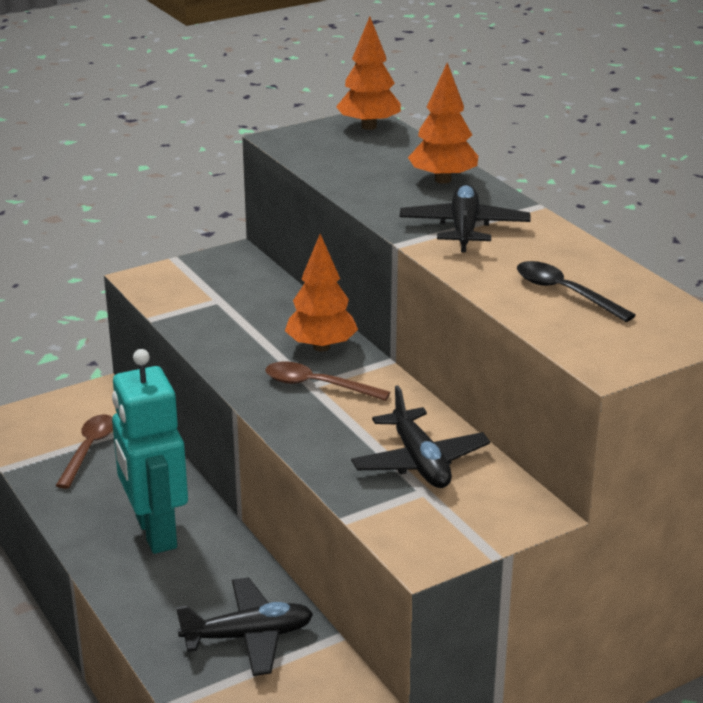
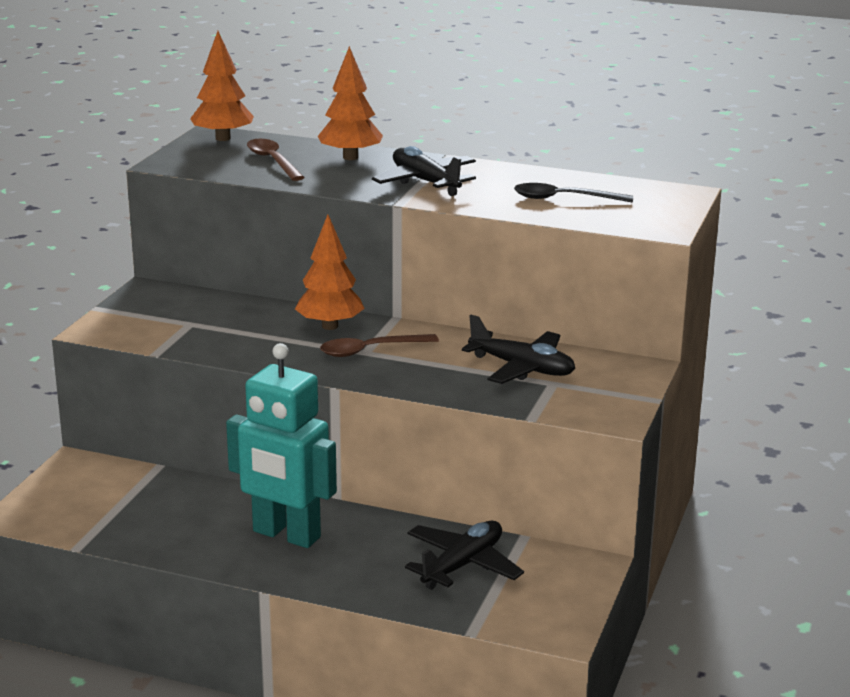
camera: 40 degrees left, 5 degrees down
(89, 449) = (134, 504): brown spoon -> brown spoon (272, 161)

